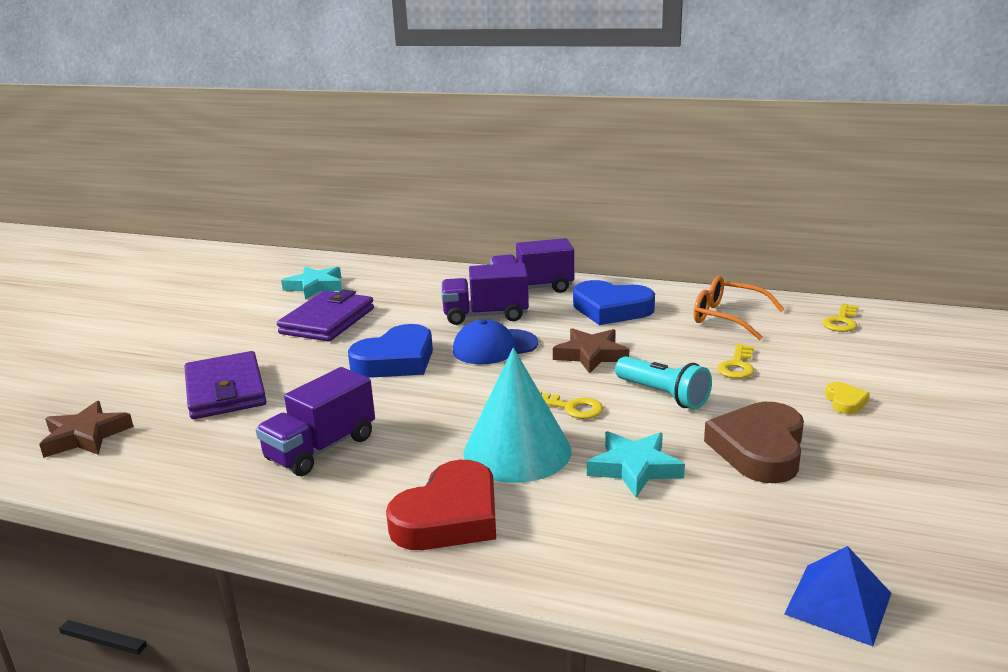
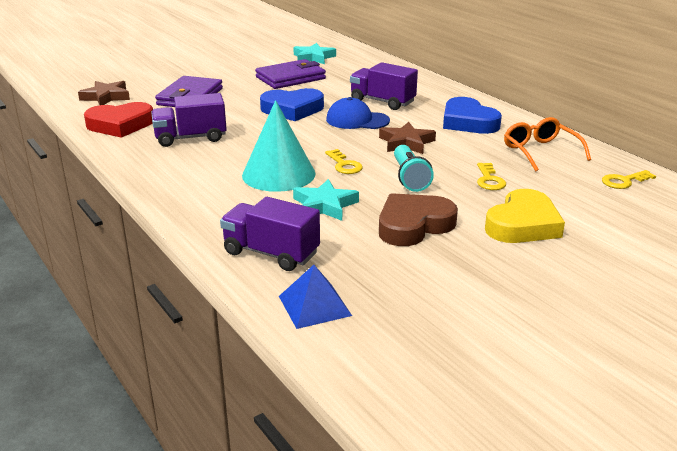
camera: 35 degrees right, 5 degrees up
(449, 516) = (198, 189): red heart -> red heart (120, 125)
(532, 289) = (438, 95): purple truck -> purple truck (271, 253)
(737, 366) = (489, 180): yellow key -> yellow key turned 60 degrees counterclockwise
(845, 402) = (523, 224): yellow heart -> yellow heart, size x2.21

